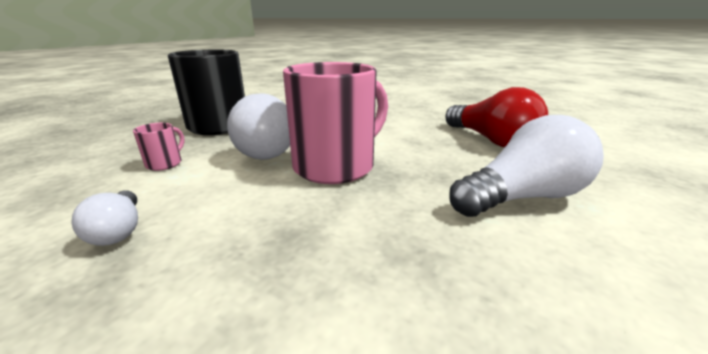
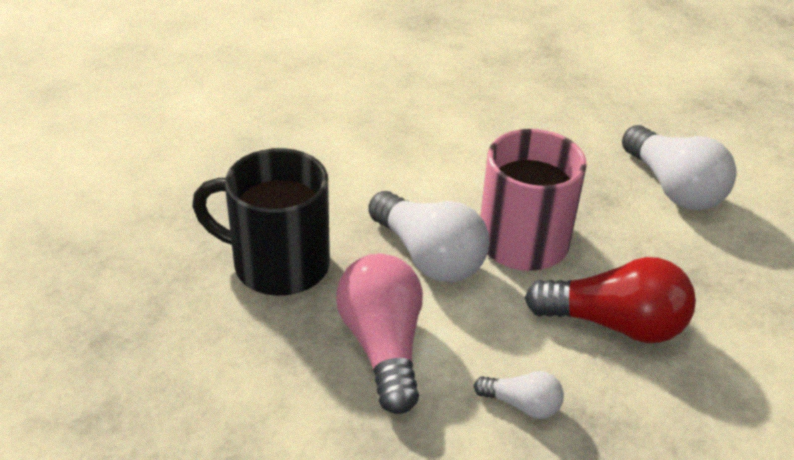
camera: 50 degrees left, 15 degrees up
(165, 163) = (383, 346): pink mug -> pink light bulb
(491, 140) = (569, 118): red light bulb -> red light bulb (615, 324)
(522, 197) = (673, 188): white light bulb -> white light bulb turned 135 degrees clockwise

